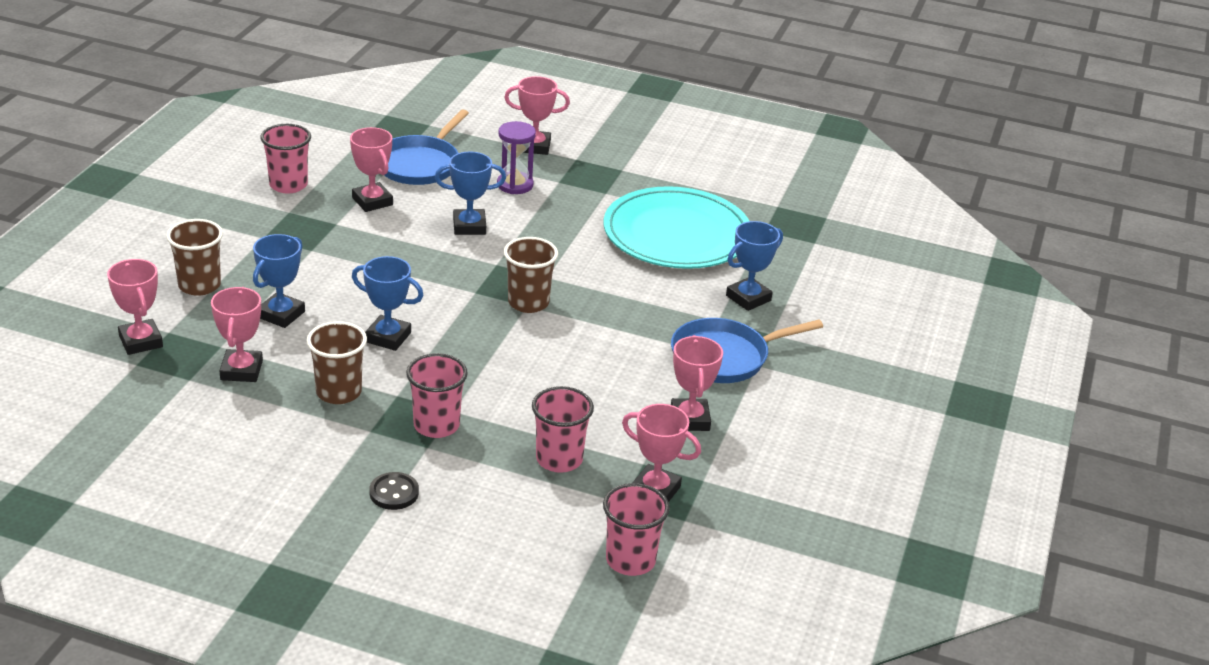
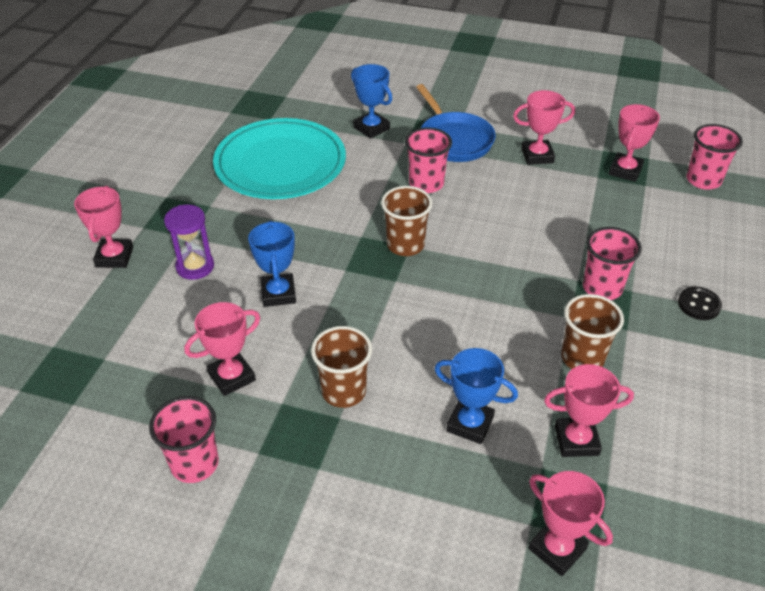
camera: 90 degrees left, 10 degrees up
(141, 341) = (557, 548): pink trophy -> pink trophy turned 75 degrees clockwise
(199, 285) = (431, 513): brown cup -> brown cup (343, 391)
(388, 337) = (485, 333): blue trophy -> none
(420, 164) = (148, 344): blue pan -> none
(559, 459) = (613, 217): pink cup -> pink cup (426, 184)

